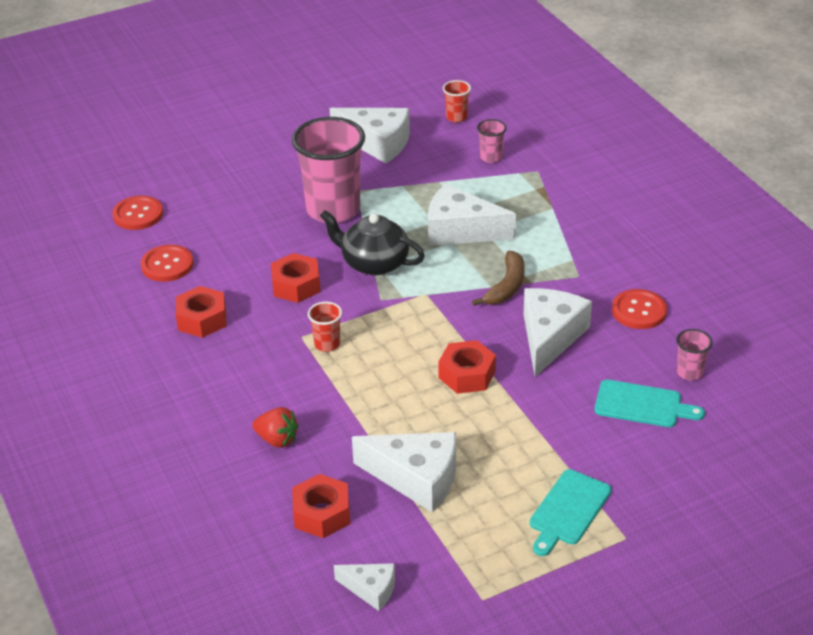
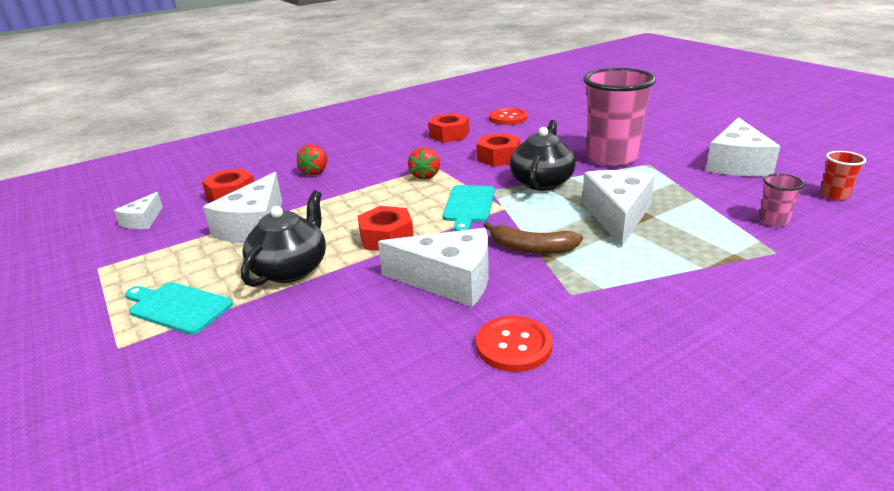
camera: 85 degrees right, 10 degrees down
(138, 214) = (562, 103): red button -> none
(327, 344) = (425, 176): red cup -> red strawberry
(514, 438) = (291, 269): none -> black teapot
(642, 405) = (327, 353): turquoise cutting board -> turquoise cutting board (469, 206)
(689, 372) = (387, 397): pink cup -> none

